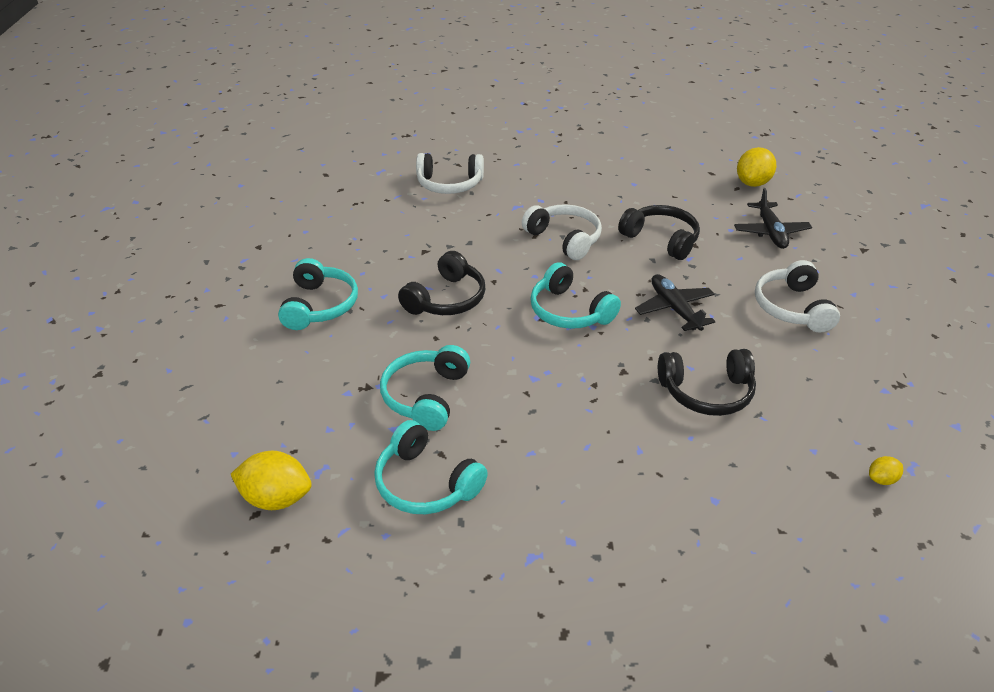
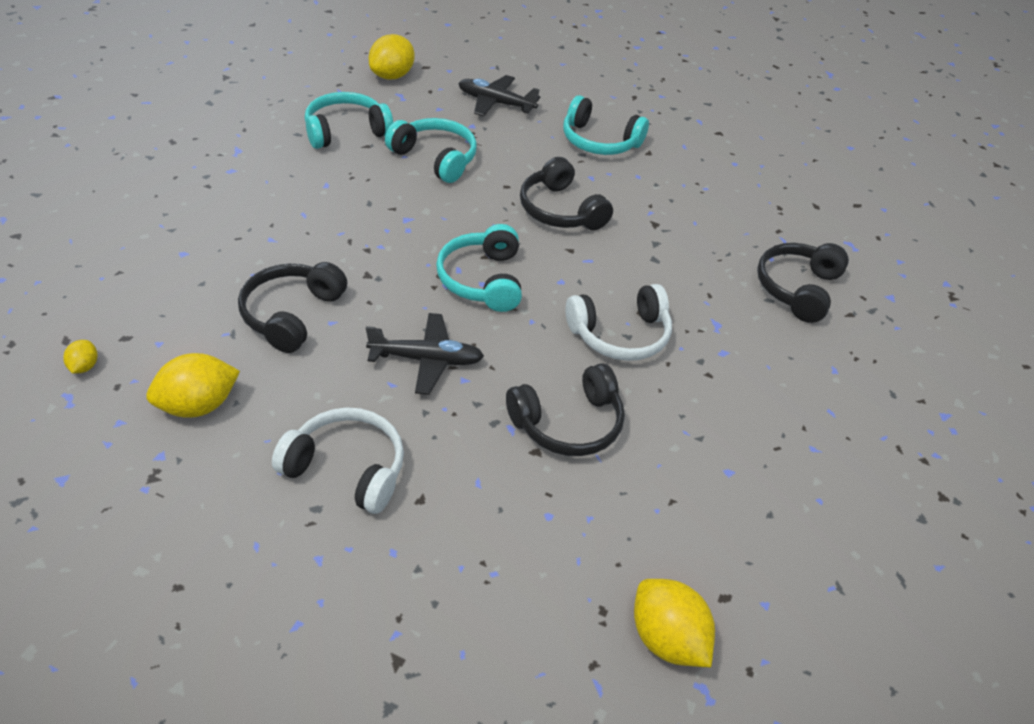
camera: 110 degrees right, 5 degrees up
(449, 184) = (798, 289): white headphones -> black headphones
(569, 311) = (482, 280): turquoise headphones -> turquoise headphones turned 75 degrees counterclockwise
(770, 232) = (514, 562): black plane -> black plane (495, 103)
(833, 395) = (198, 405): none -> yellow lemon

